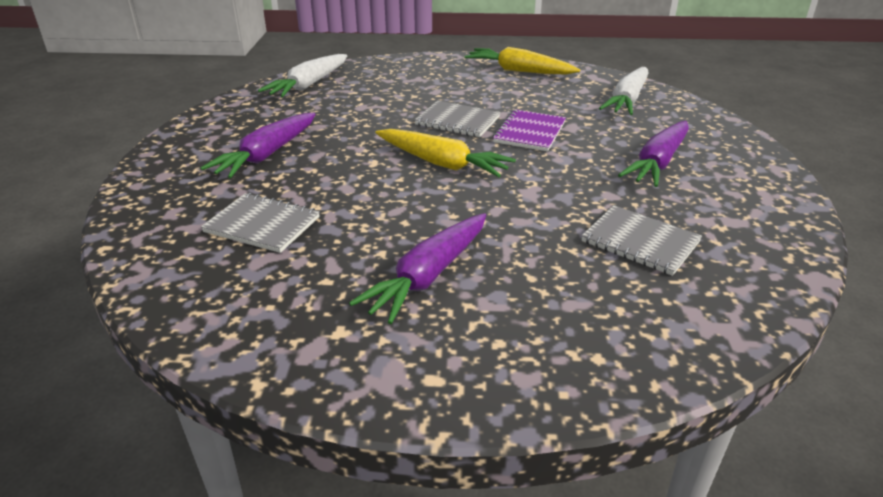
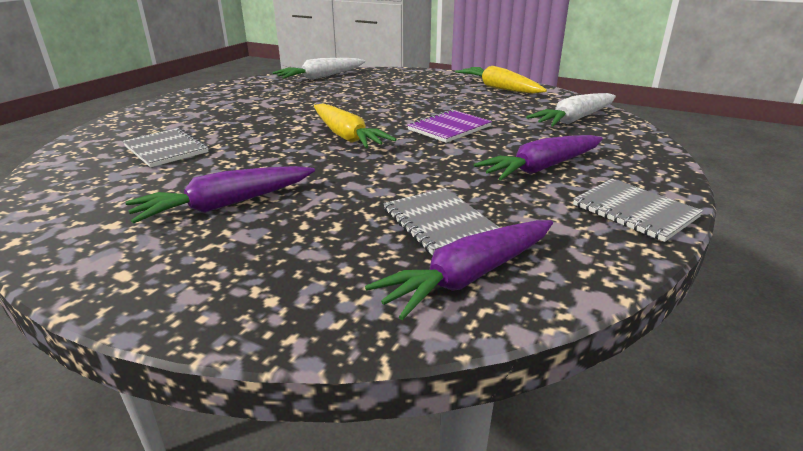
camera: 25 degrees right, 5 degrees down
(267, 155) = (232, 111): purple carrot -> purple carrot (469, 276)
(457, 121) = (399, 112): grey notebook -> grey notebook (634, 211)

